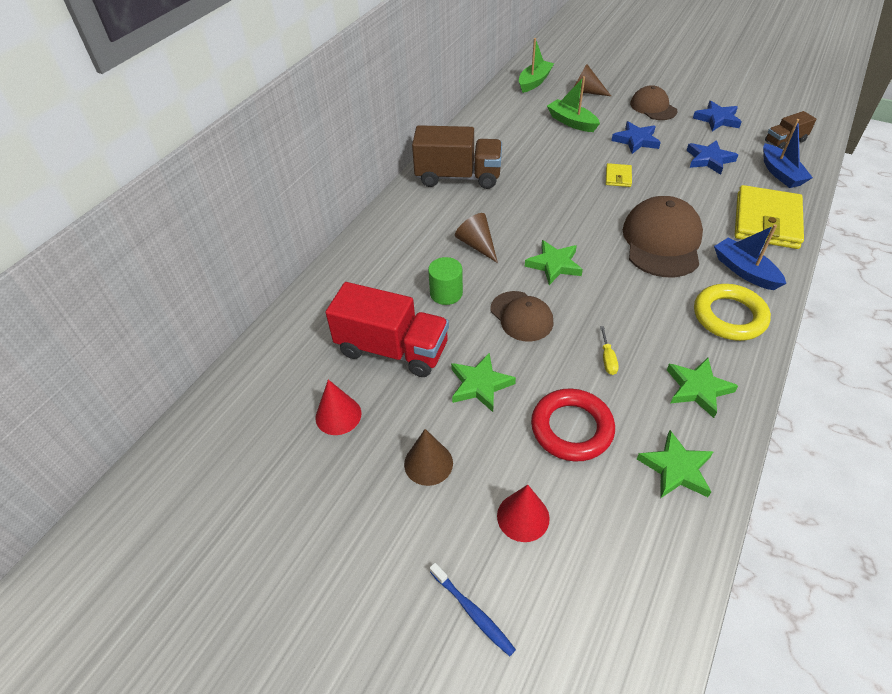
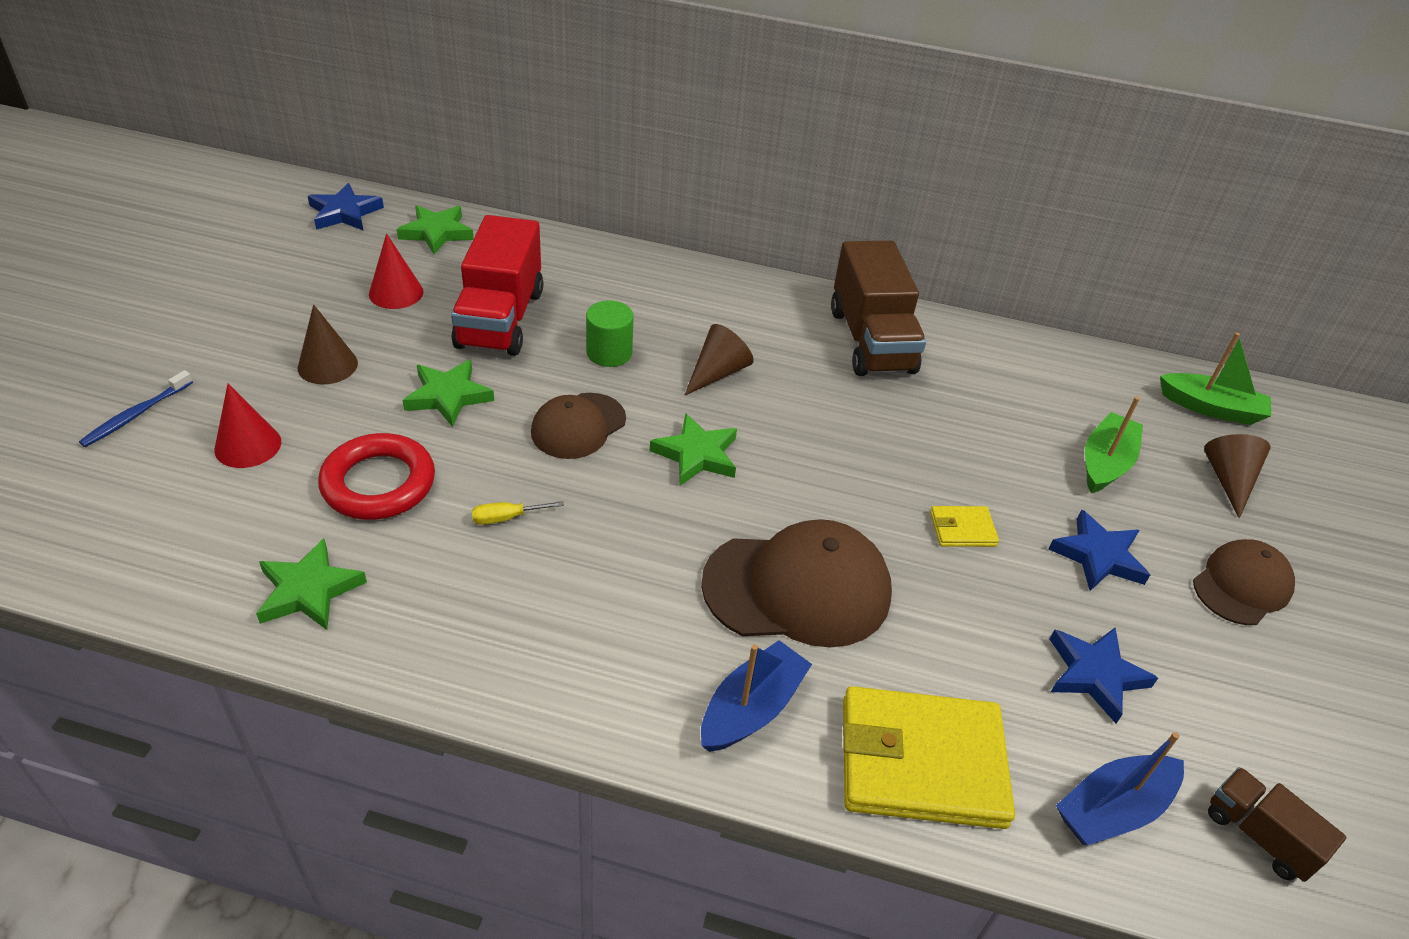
camera: 70 degrees right, 5 degrees down
(697, 389) = (456, 622): green star -> green star (437, 233)
(717, 119) = (1268, 700): blue star -> blue star (345, 213)
(729, 316) = (624, 675): yellow ring -> none

